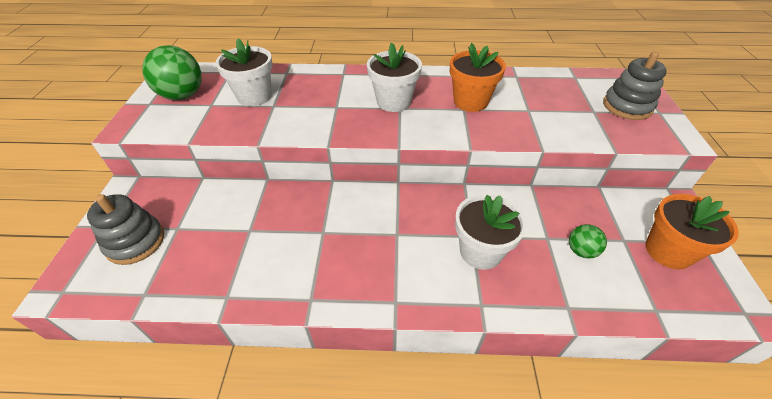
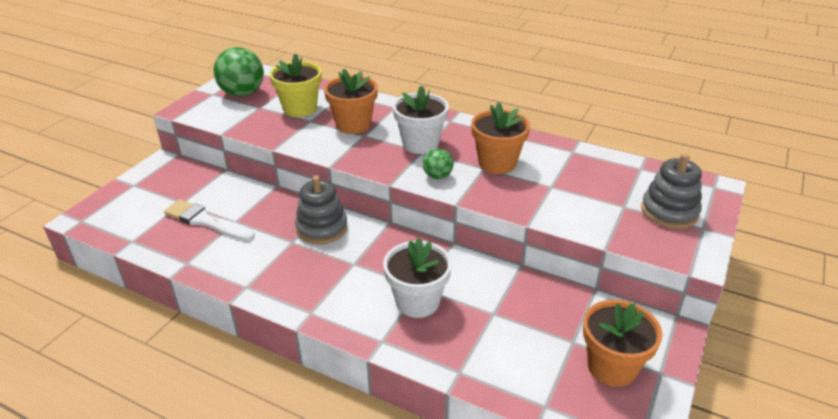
camera: 25 degrees right, 10 degrees down
(135, 242) = (147, 203): grey stacking toy -> grey stacking toy (322, 228)
(218, 241) = (206, 221): none -> white brush
(254, 96) = (300, 109): white flower pot -> yellow flower pot
(318, 99) = (353, 125): none -> orange flower pot
(581, 251) = (517, 334): green ball -> green ball (437, 176)

